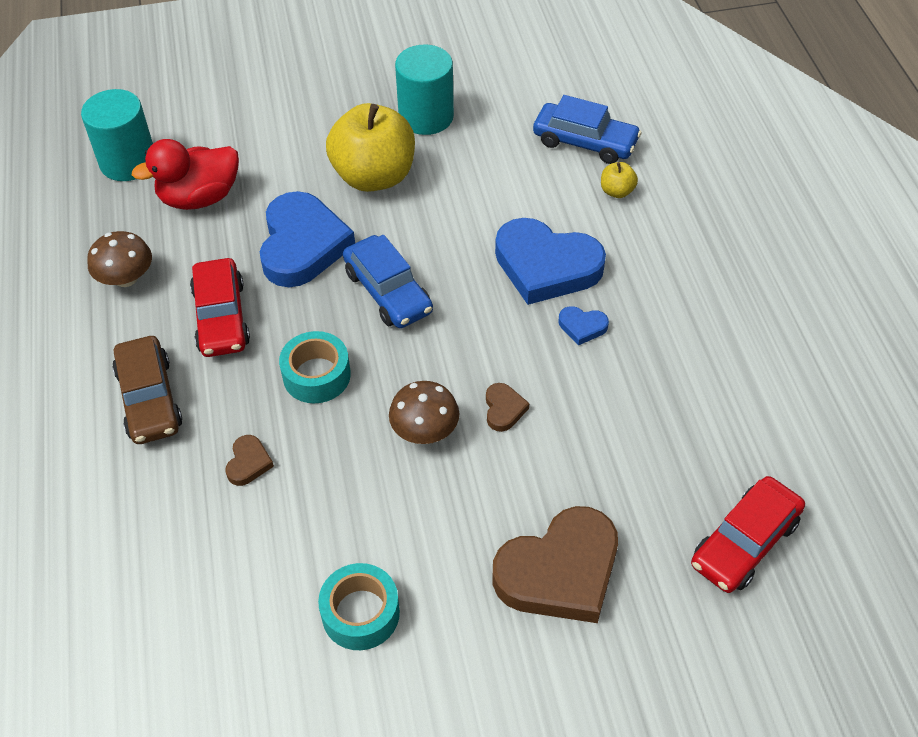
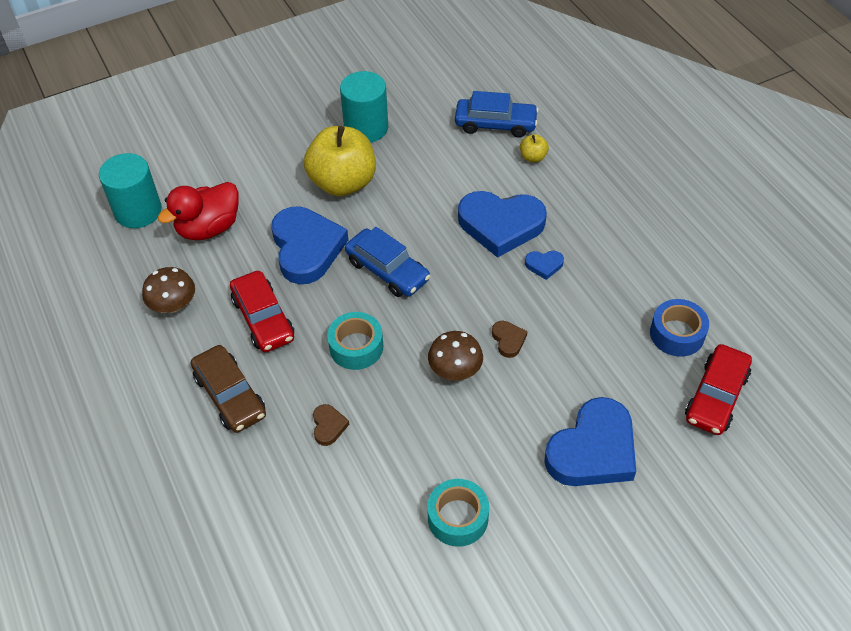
camera: 15 degrees left, 0 degrees up
(560, 571) = (593, 450): brown heart -> blue heart
(722, 450) = (677, 334): none -> blue tape

